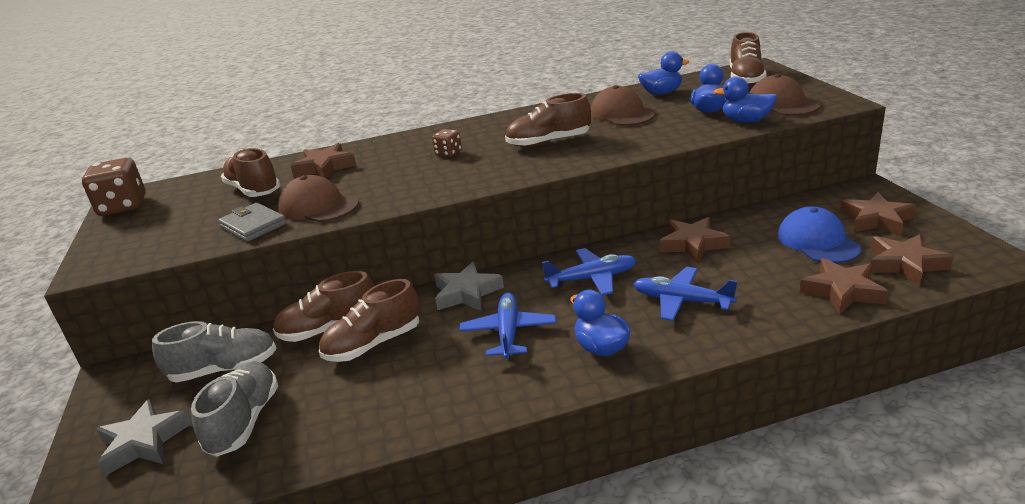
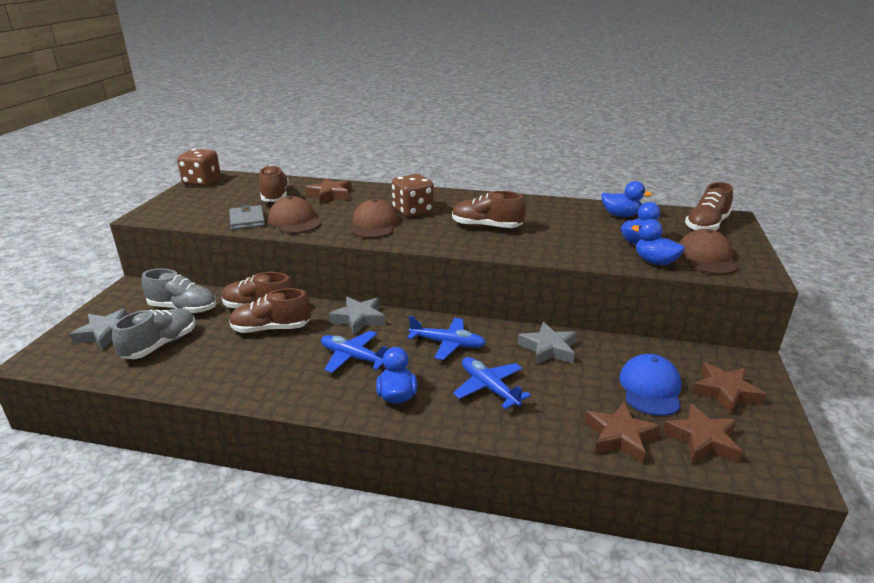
camera: 25 degrees right, 0 degrees up
(448, 153) = (413, 211): brown dice -> brown dice, size x1.91
(508, 332) = (353, 357): blue plane -> blue plane turned 90 degrees counterclockwise
(621, 114) = (567, 222): brown cap -> brown cap (374, 224)
(692, 244) = (548, 348): brown star -> grey star

